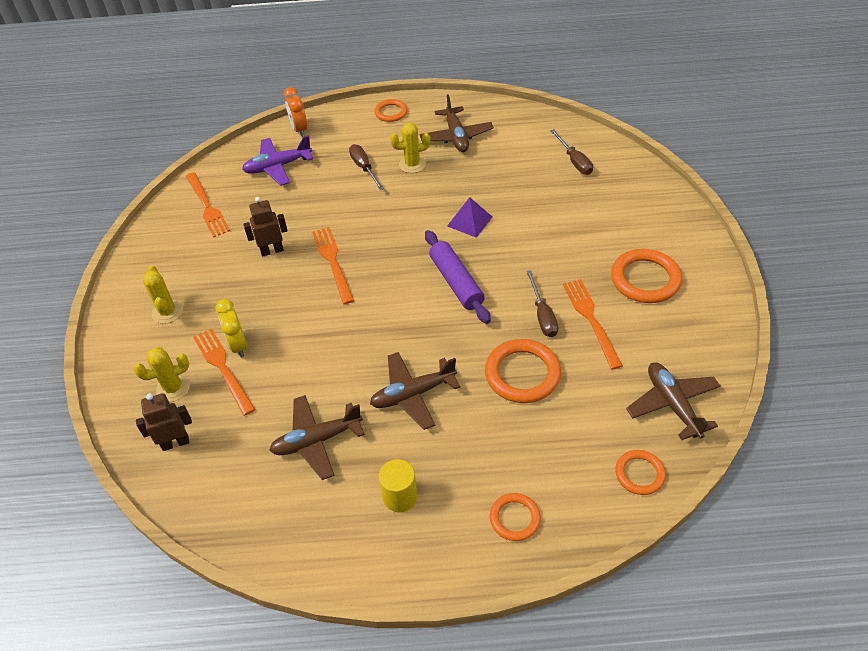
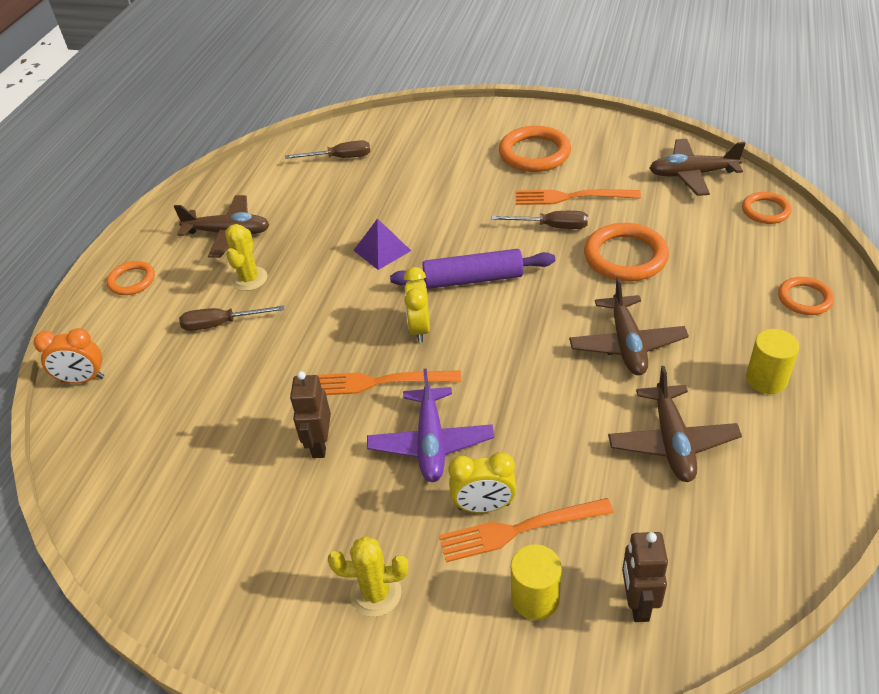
camera: 70 degrees left, 5 degrees down
(173, 388) = (535, 598): yellow cactus -> yellow cylinder
(207, 206) = (171, 516): orange fork -> none
(278, 167) = (146, 415): purple plane -> purple plane (431, 443)
(391, 267) = (420, 328): none -> yellow clock

